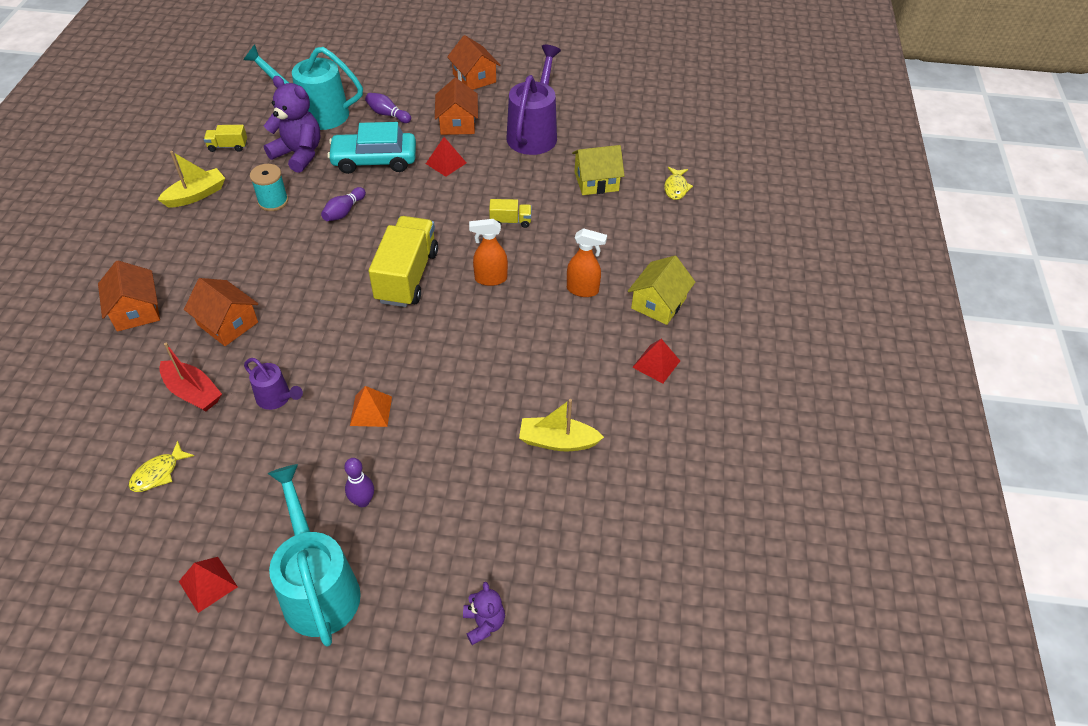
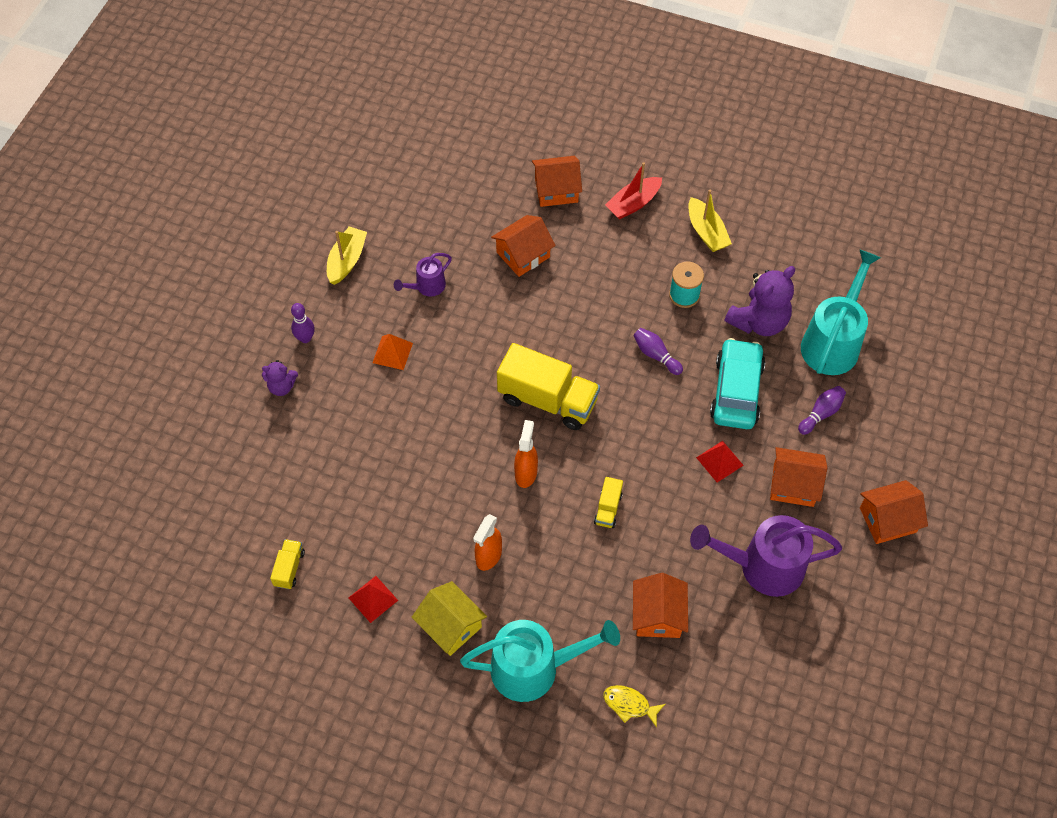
camera: 105 degrees right, 10 degrees up
(158, 473) = (377, 209): yellow fish -> none
(193, 392) = (451, 230): red boat -> red boat (633, 203)
(208, 584) = (271, 239): red pyramid -> none
(228, 146) = (782, 259): yellow truck -> yellow truck (289, 568)
(318, 587) = (243, 304): turquoise watering can -> turquoise watering can (534, 668)
(484, 623) = (173, 404): purple teddy bear -> purple teddy bear (282, 386)
(534, 133) = (762, 566): purple watering can -> purple watering can turned 150 degrees clockwise
(557, 441) = (313, 490): yellow boat -> yellow boat (347, 260)
(596, 181) = (658, 615): yellow house -> orange house

